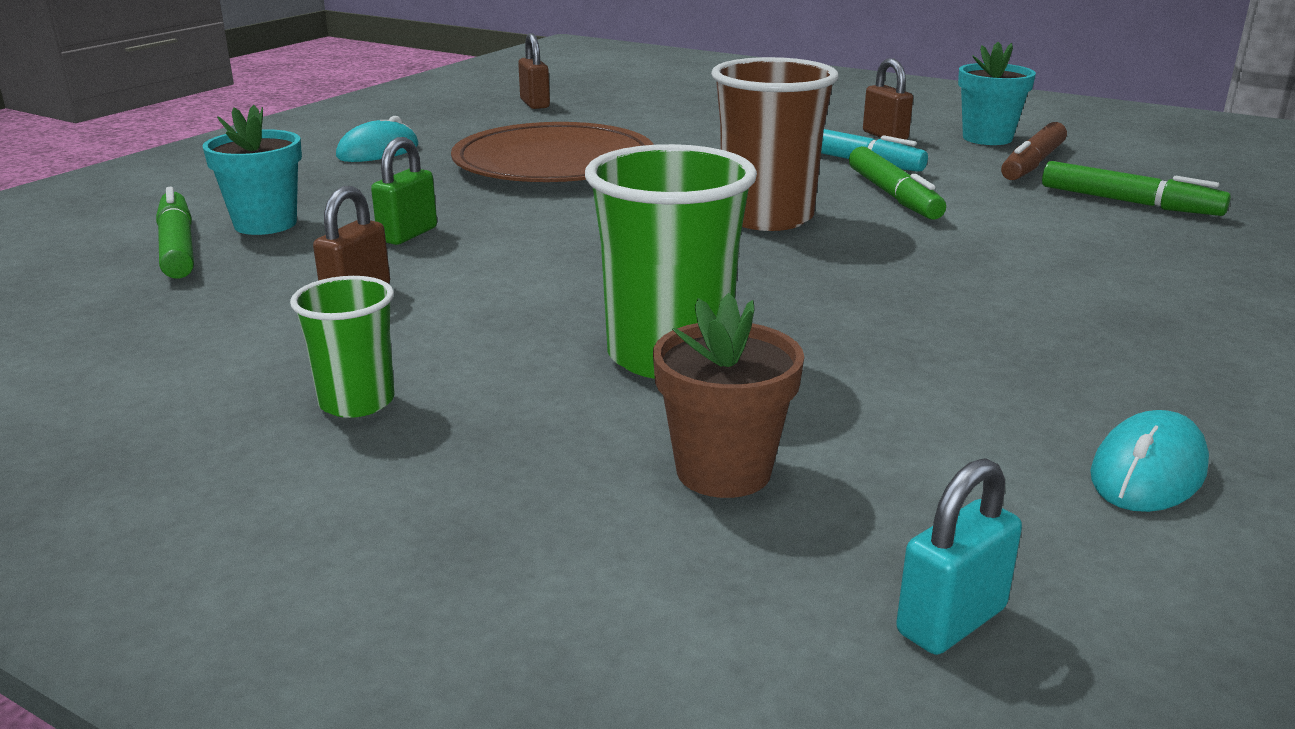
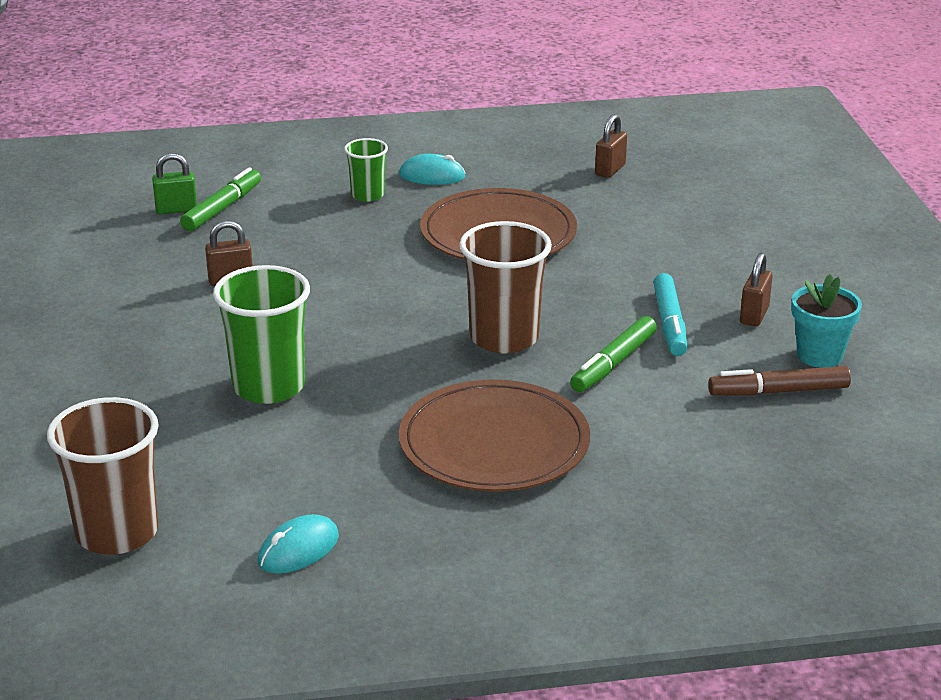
camera: 50 degrees right, 5 degrees up
(265, 224) = (280, 210): turquoise flower pot -> none
(357, 402) = (132, 337): green cup -> green cup (367, 195)
(408, 234) = (320, 252): green padlock -> green padlock (176, 209)
(723, 471) = (174, 444): brown flower pot -> none
(951, 621) = (117, 533): turquoise padlock -> brown cup
(990, 283) = (494, 443): none -> brown plate
(1129, 202) = (739, 452): green marker -> none
(1148, 472) = (298, 550): turquoise mouse -> turquoise mouse turned 45 degrees counterclockwise

